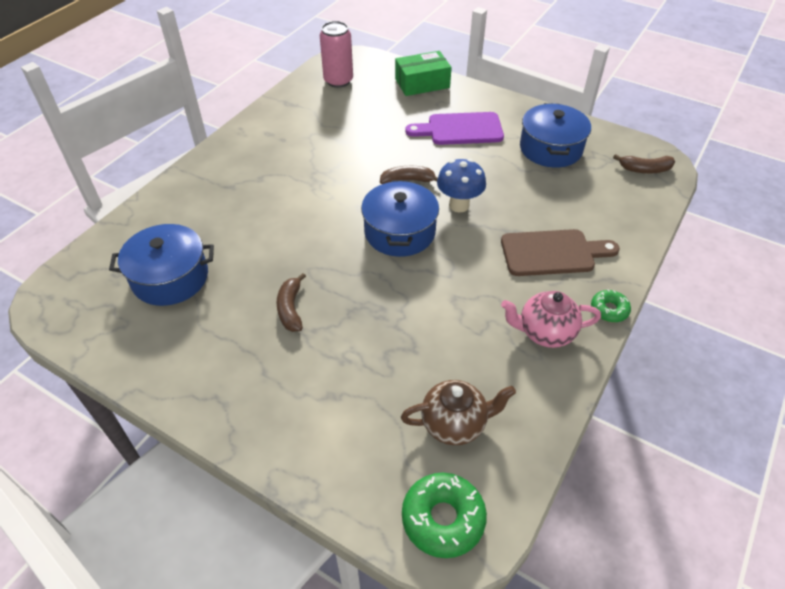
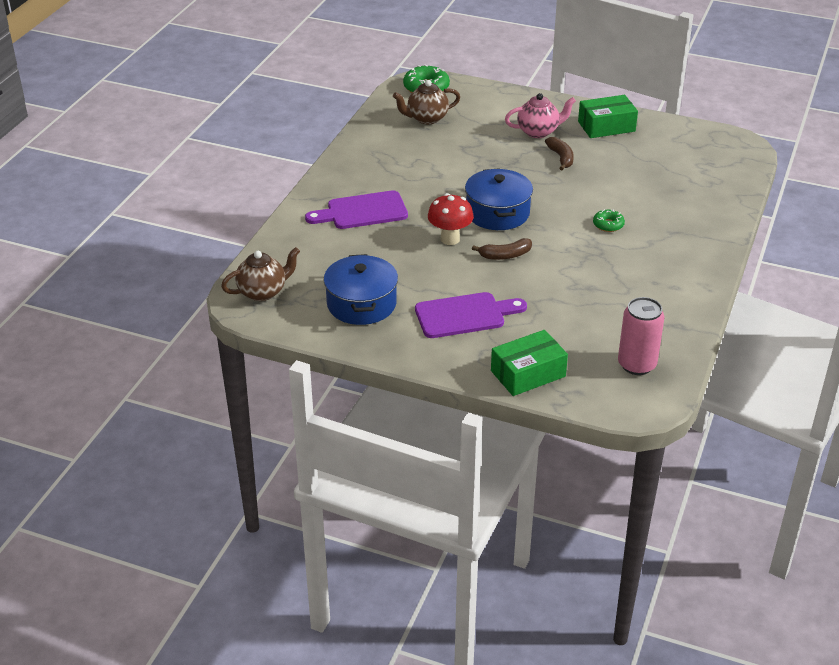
camera: 170 degrees right, 10 degrees down
(170, 277) = (666, 165): blue pot -> none
(197, 364) = (606, 126): none -> green box
(459, 205) = (450, 239): blue mushroom -> red mushroom
(545, 333) = (369, 163): pink teapot -> pink teapot (538, 132)
(552, 253) = (362, 211): brown cutting board -> purple cutting board
(609, 310) = (319, 180): green donut -> green donut (608, 225)
(645, 169) = (263, 292): brown banana -> brown teapot

